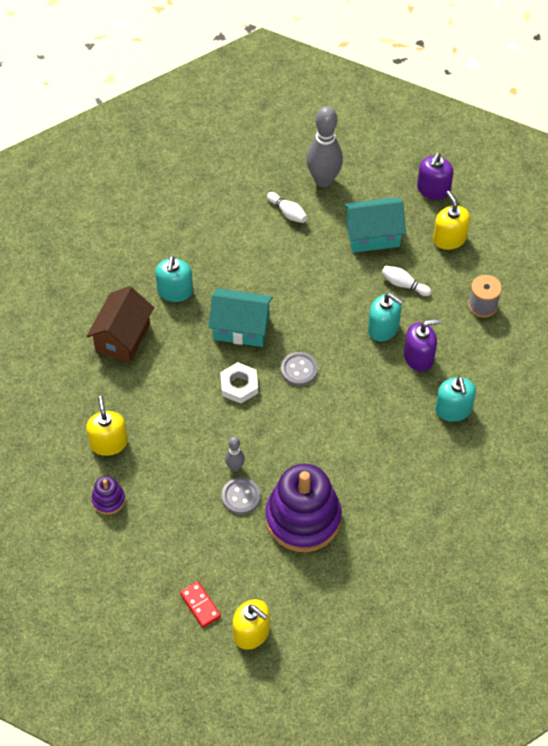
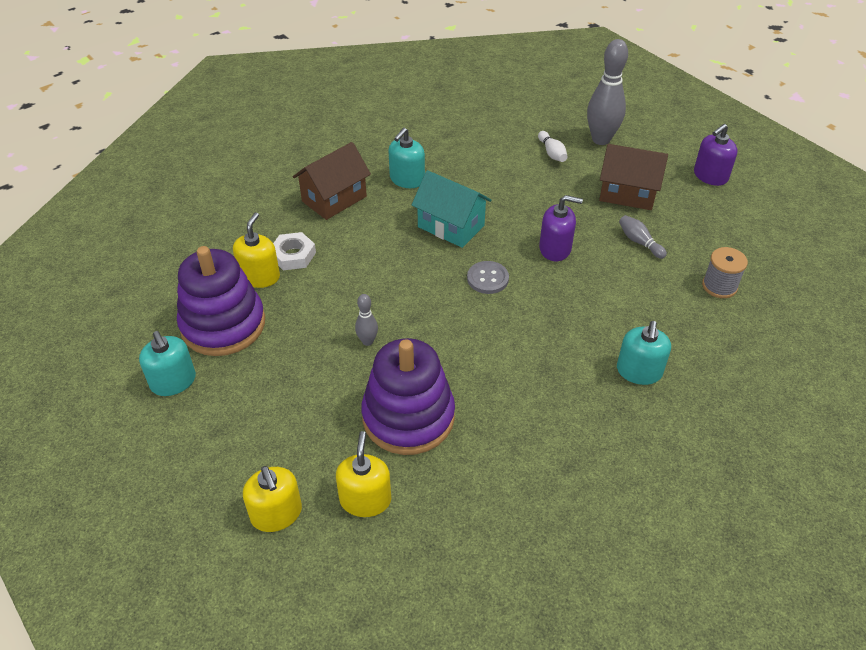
camera: 25 degrees right, 10 degrees down
(108, 500) = (223, 324): purple stacking toy -> purple stacking toy, size x2.25
(200, 605) = (242, 460): red domino -> none
(239, 385) = (418, 272): white nut -> white nut (293, 255)
(241, 496) = (355, 371): grey button -> none
(373, 235) = (627, 194): turquoise house -> brown house
(383, 328) = (598, 272): turquoise soap dispenser -> turquoise soap dispenser (173, 381)
(403, 284) = (639, 242): white bowling pin -> grey bowling pin
(419, 357) = (623, 309): purple soap dispenser -> purple soap dispenser (555, 249)
(449, 238) = (708, 219): yellow soap dispenser -> yellow soap dispenser (365, 499)

